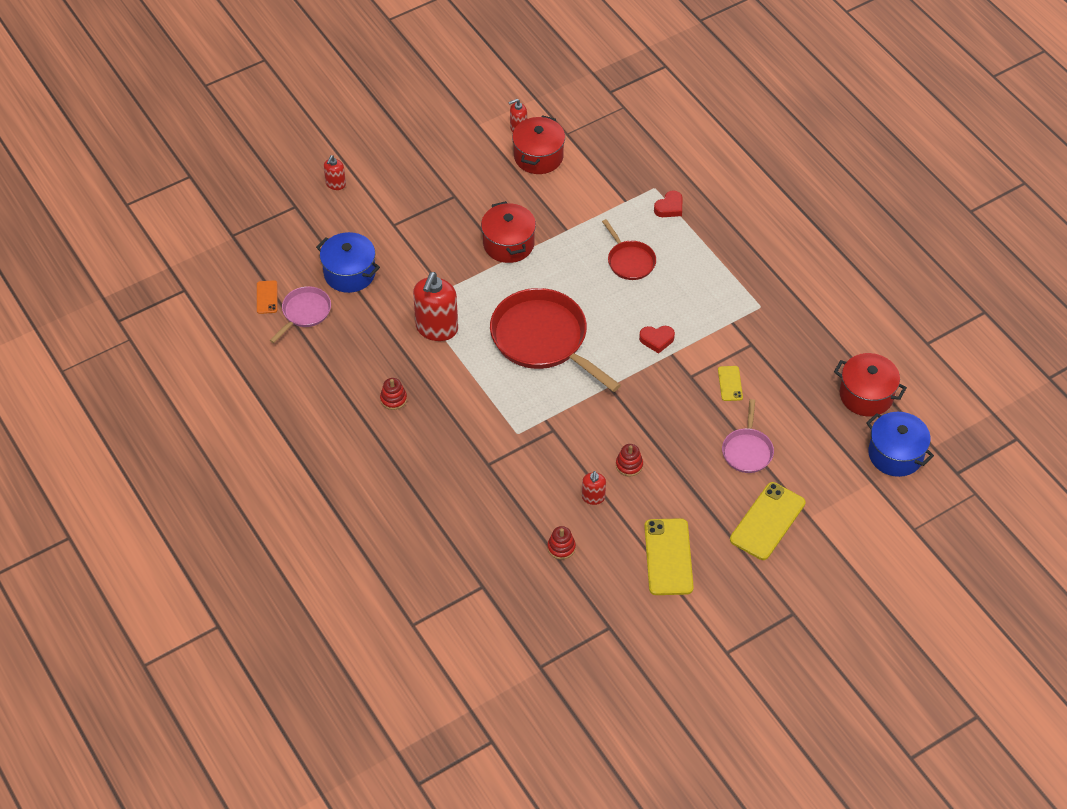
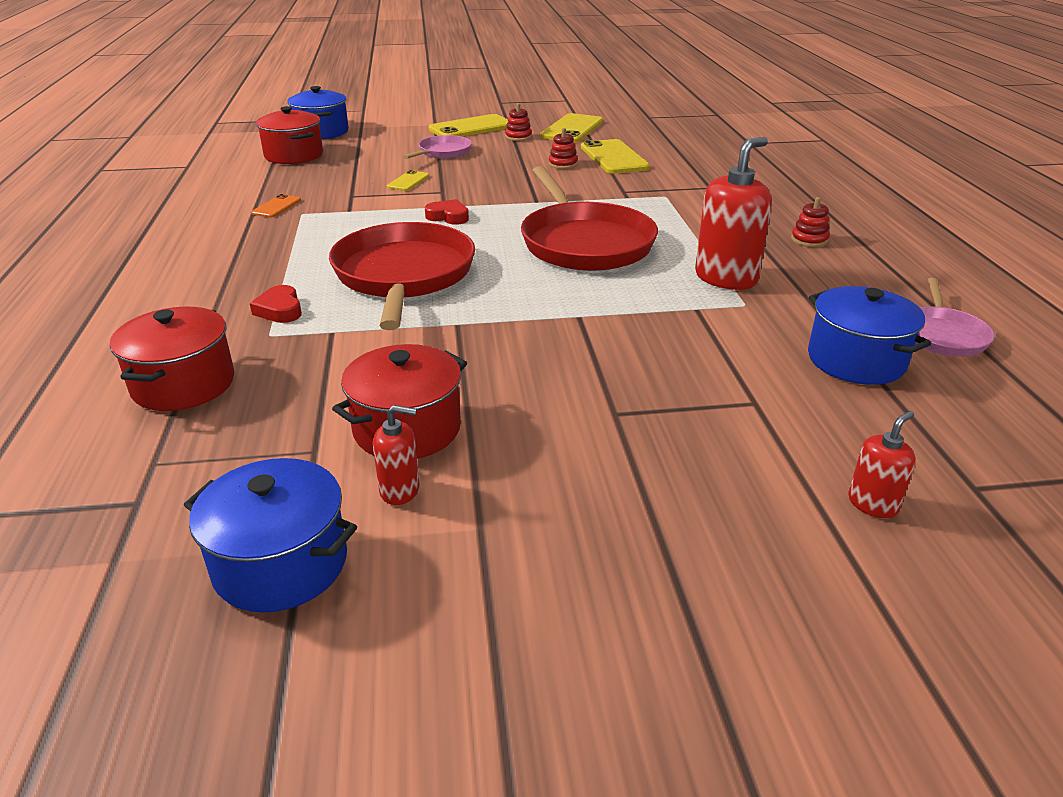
camera: 155 degrees left, 20 degrees down
(267, 297) = (1018, 366): orange phone -> orange phone (276, 206)
(304, 312) = (942, 335): pink pan -> pink pan turned 45 degrees counterclockwise
(508, 244) = (562, 330): red pot -> red pot (183, 384)
(536, 90) = (281, 564): none -> blue pot
(561, 547) = (664, 145): red stacking toy -> red stacking toy (518, 137)
(593, 497) = (613, 157): red soap dispenser -> yellow phone
(630, 261) = (403, 275): red pan -> red pan, size x1.95
(669, 207) = (280, 310): red heart -> red heart turned 90 degrees counterclockwise

